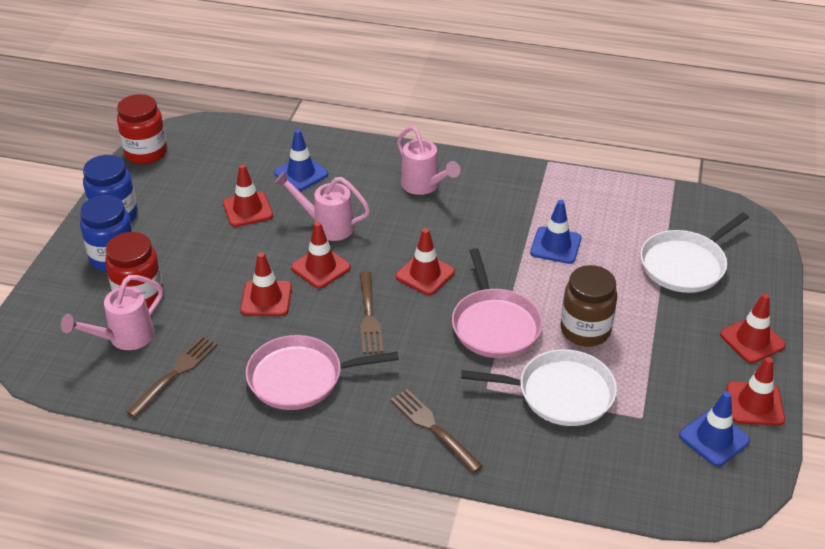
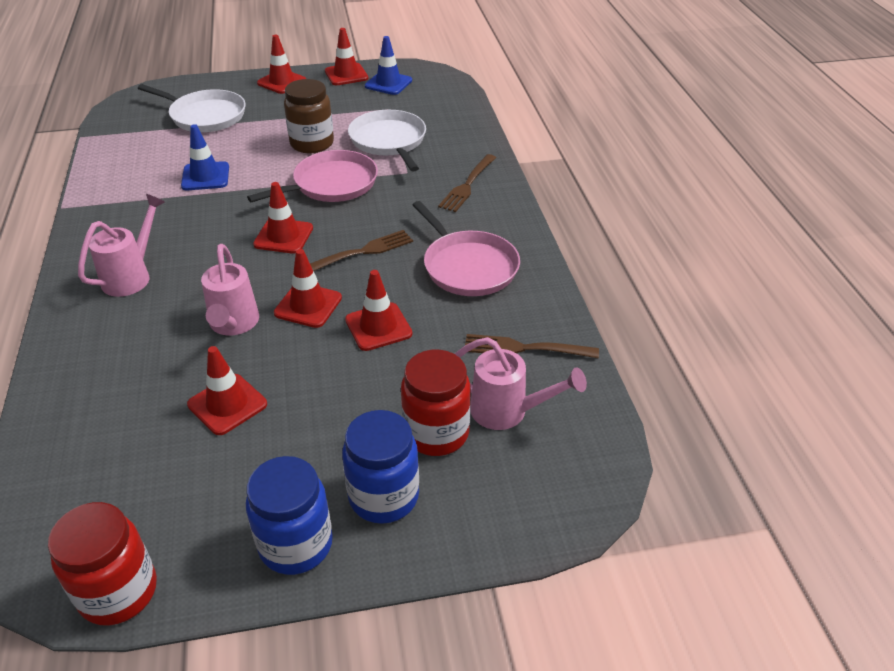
camera: 115 degrees left, 0 degrees up
(301, 174) = (132, 384): blue traffic cone -> none

